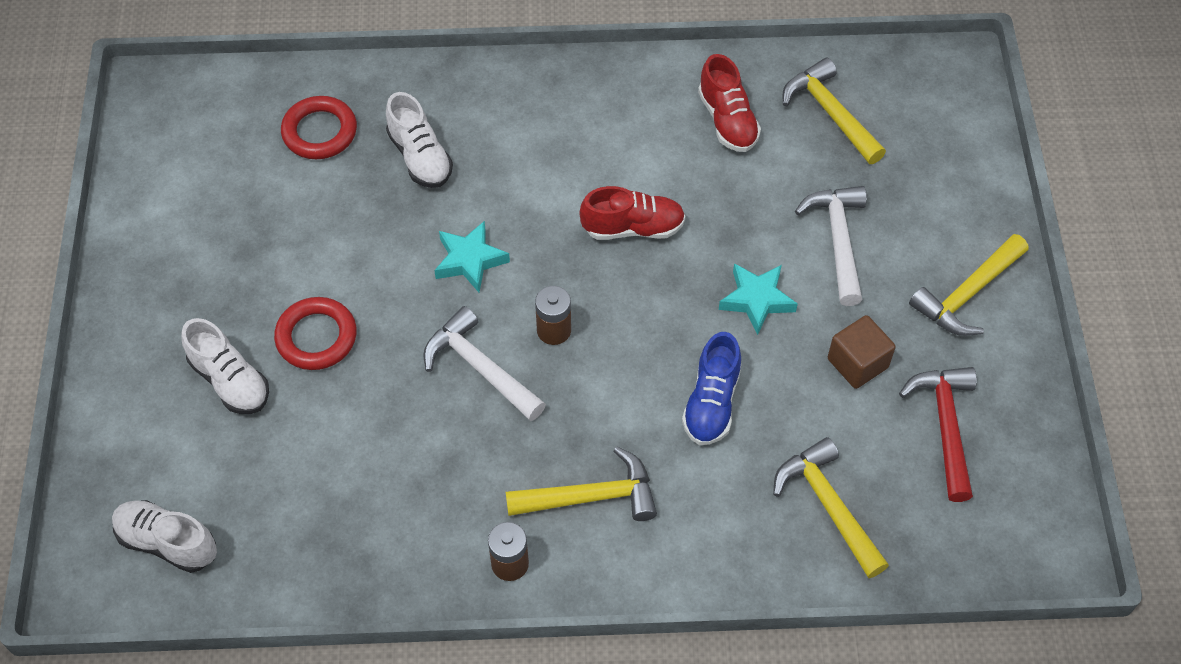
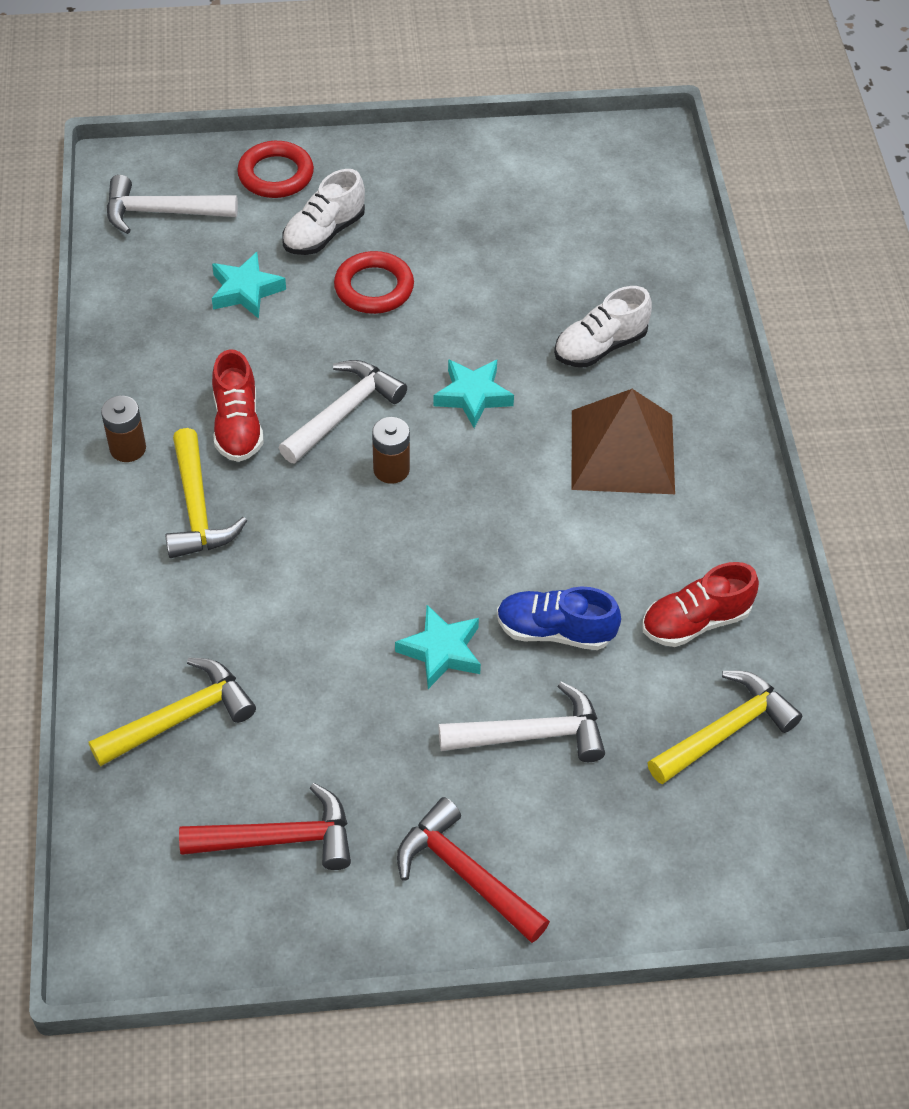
camera: 85 degrees right, 5 degrees down
(167, 542) = (161, 212): white shoe -> white hammer
(303, 455) = (245, 291): none -> turquoise star
(320, 132) = (621, 266): red ring -> red ring (276, 175)
(546, 152) = (622, 451): none -> brown pyramid
(633, 228) = (529, 533): red shoe -> red shoe (237, 426)
(711, 403) = (306, 609): blue shoe -> blue shoe (554, 631)
(857, 363) = (361, 750): brown cube -> none
(967, 295) = (464, 874): yellow hammer -> red hammer

